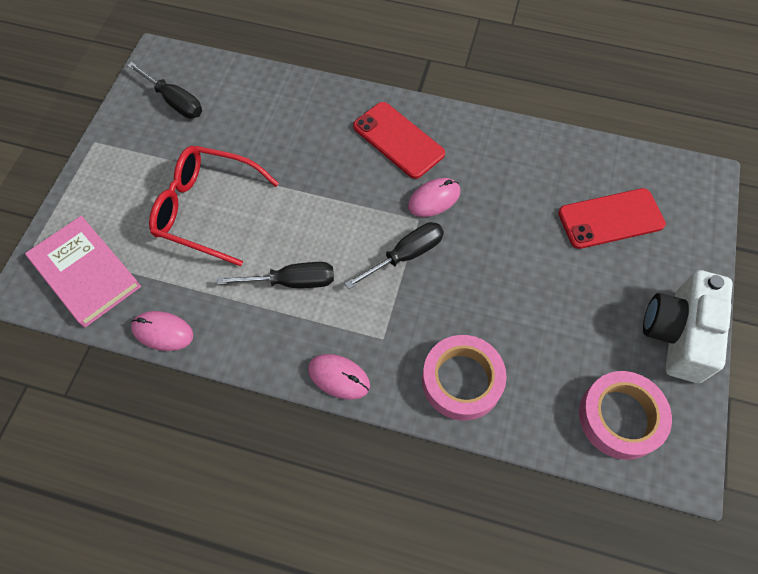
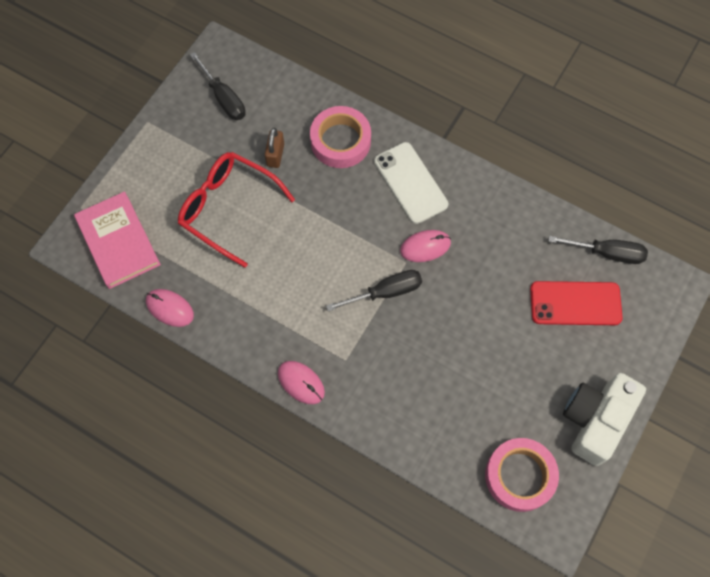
camera: 15 degrees right, 5 degrees up
(245, 144) = (275, 155): none -> brown padlock
(292, 282) = (284, 292): black screwdriver -> black screwdriver (606, 253)
(398, 140) = (410, 183): red phone -> white phone
(462, 380) = (400, 411): pink tape -> pink tape (340, 141)

